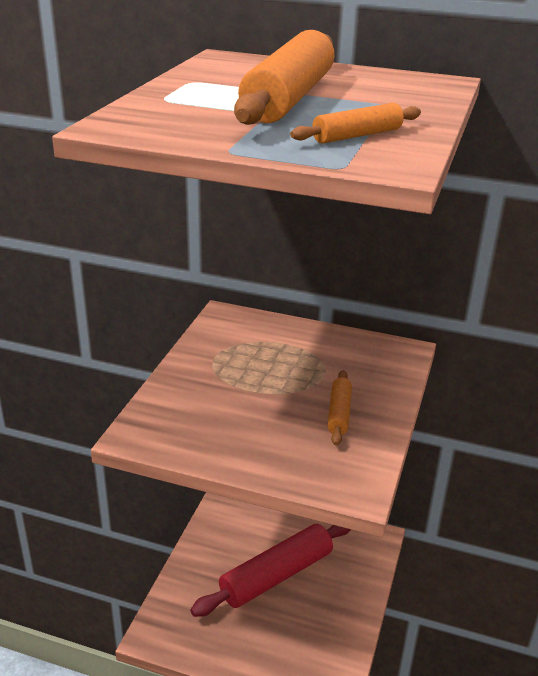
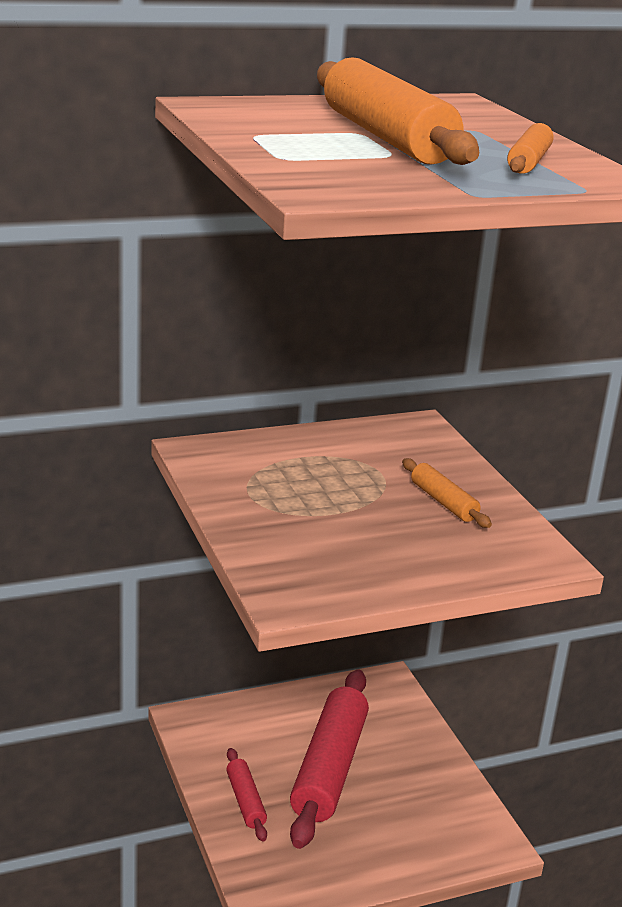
camera: 40 degrees left, 5 degrees down
(205, 568) = (245, 801): none -> red rolling pin

